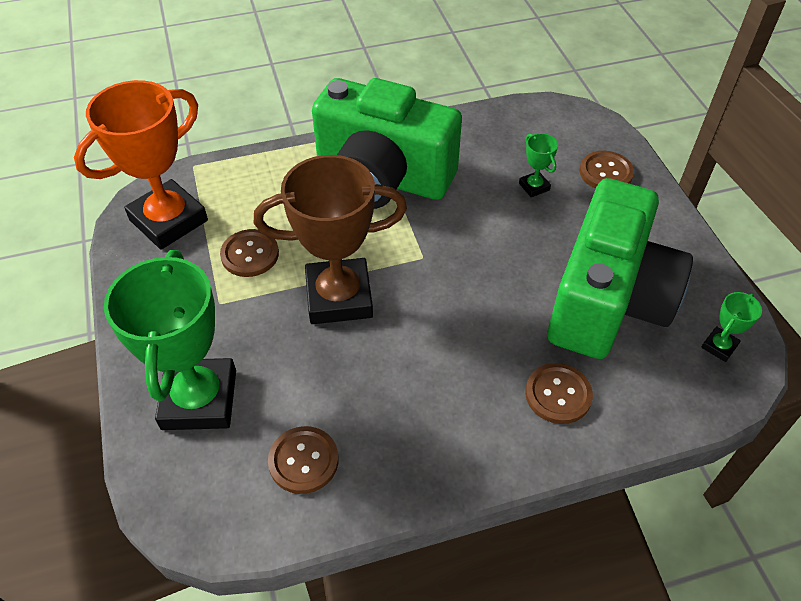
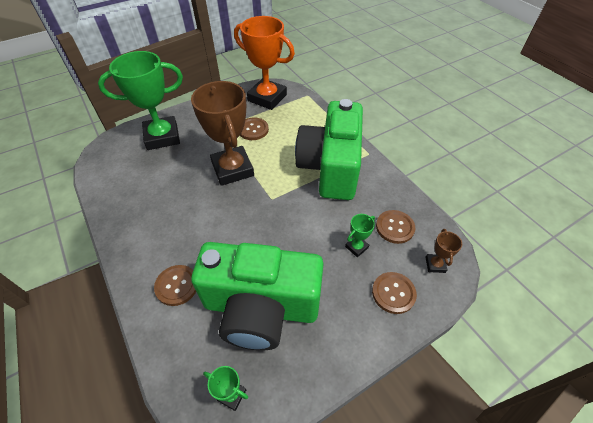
camera: 75 degrees right, 0 degrees up
(303, 461) = (129, 179): brown button -> brown button (395, 227)
(574, 127) = (435, 264): none -> brown trophy

